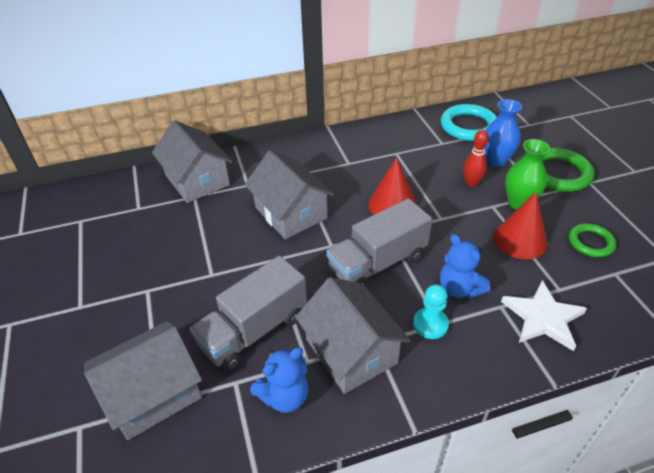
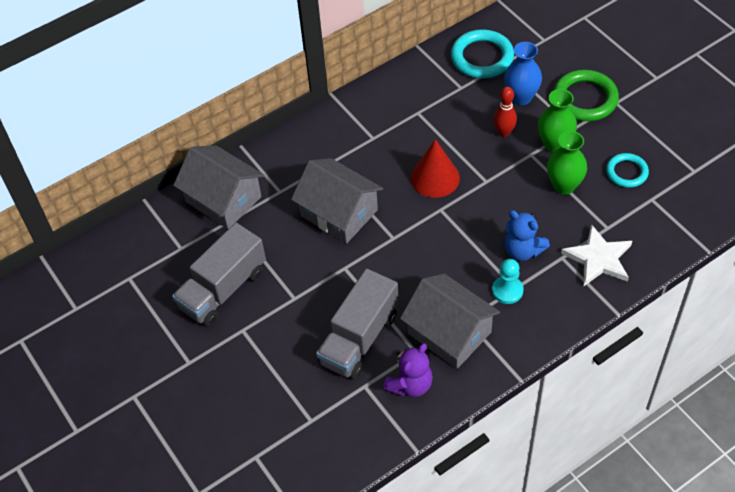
camera: 15 degrees left, 10 degrees up
(153, 393) = (301, 414): grey house -> none
(284, 396) = (410, 385): blue teddy bear -> purple teddy bear
(377, 263) = (443, 245): grey truck -> grey truck (223, 289)
(520, 240) = (564, 186): red cone -> green vase
(590, 242) = (626, 172): green ring -> turquoise ring

